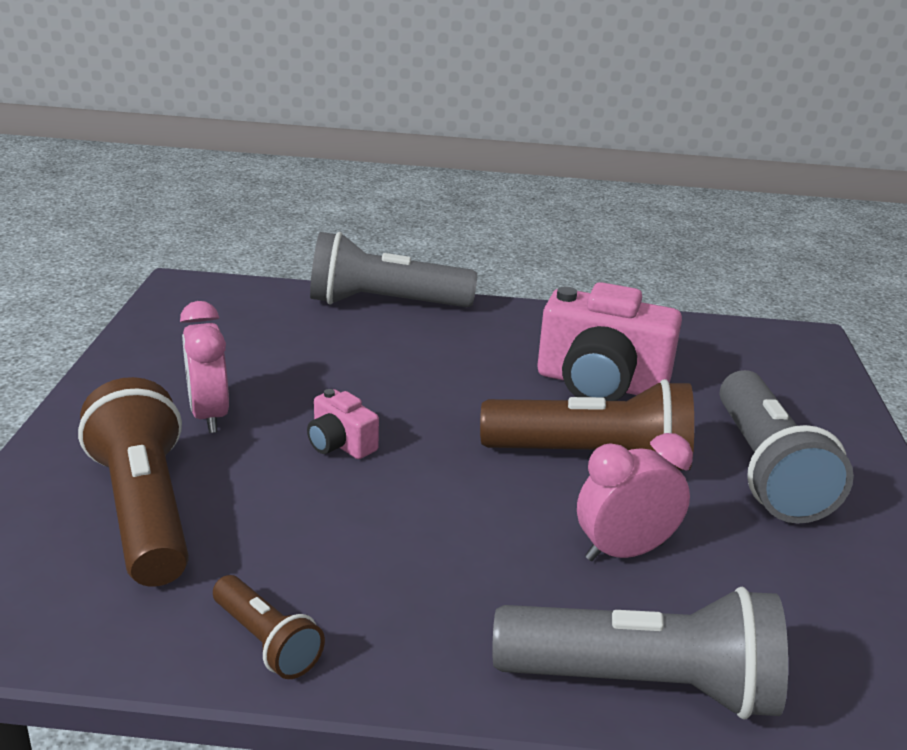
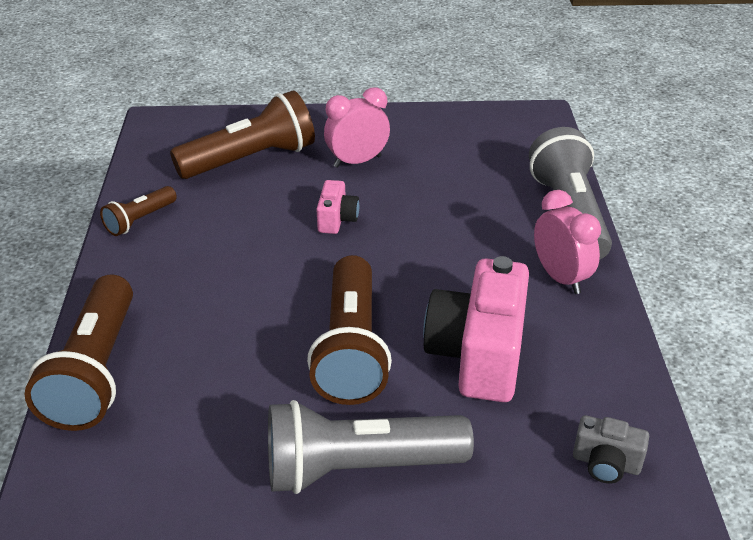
camera: 85 degrees right, 10 degrees up
(340, 444) = (337, 219): pink camera -> pink camera turned 150 degrees clockwise
(624, 551) = (228, 366): pink clock -> pink clock (560, 278)
(643, 684) = (95, 371): grey flashlight -> brown flashlight
(729, 348) = (606, 463): none -> grey camera

